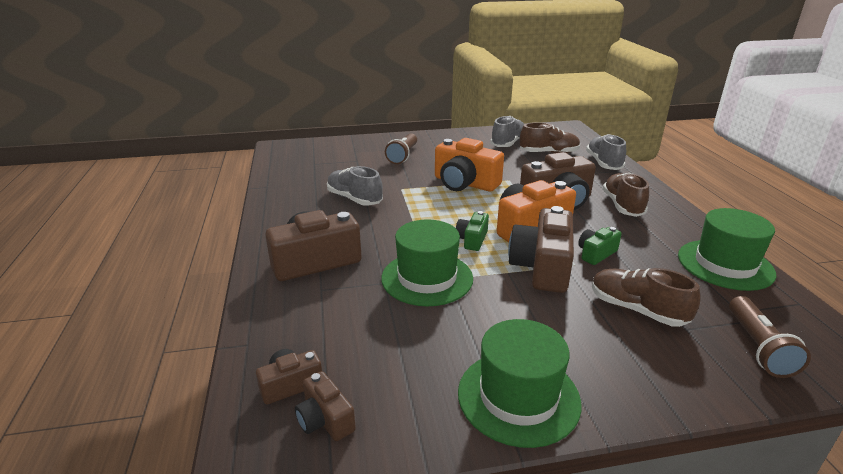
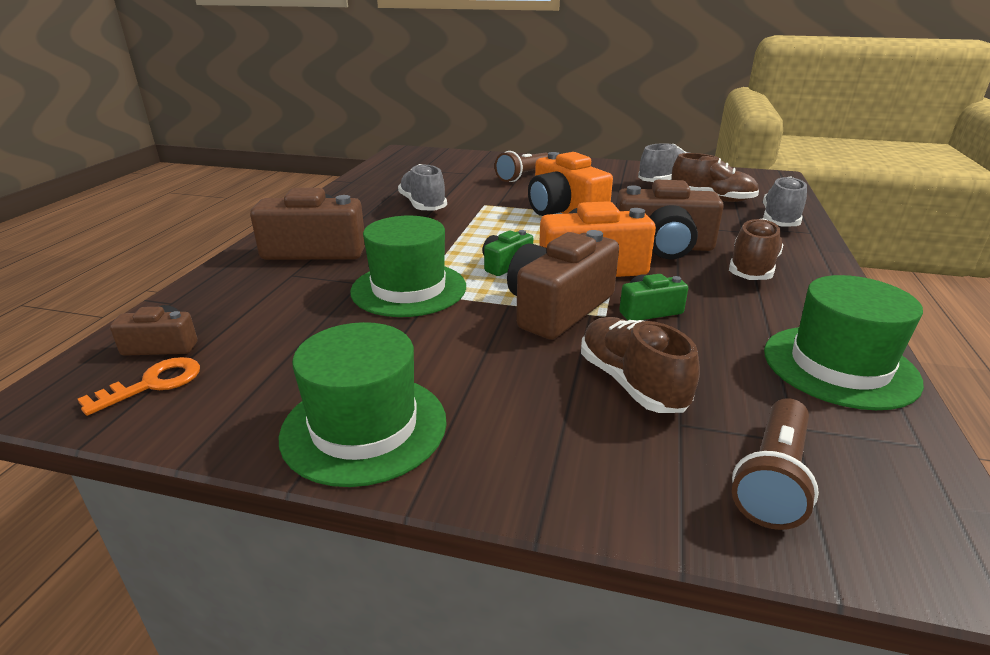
camera: 25 degrees right, 0 degrees up
(325, 419) = (153, 384): brown camera -> orange key

